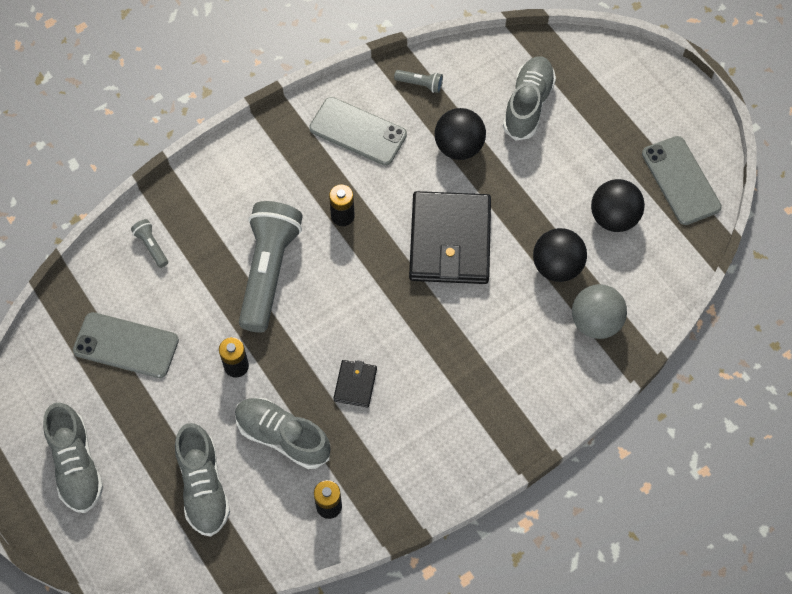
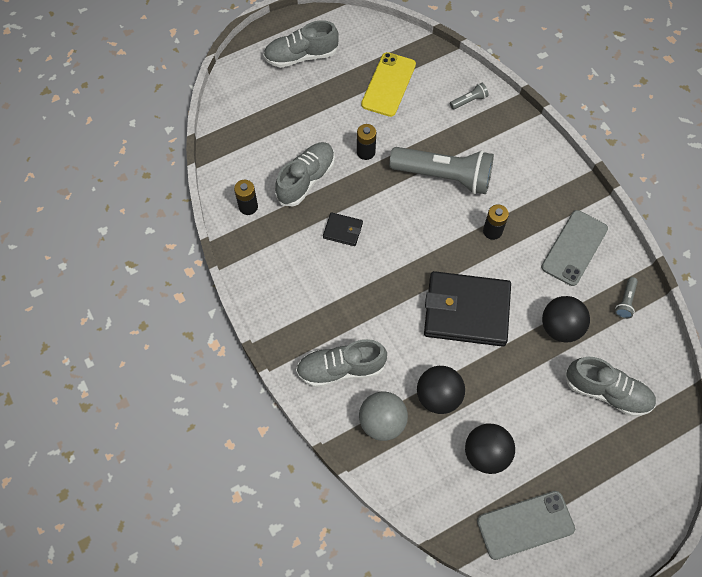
camera: 95 degrees right, 0 degrees up
(126, 345) = (388, 84): grey phone -> yellow phone
(203, 486) = (275, 129): grey shoe -> grey shoe (341, 369)

